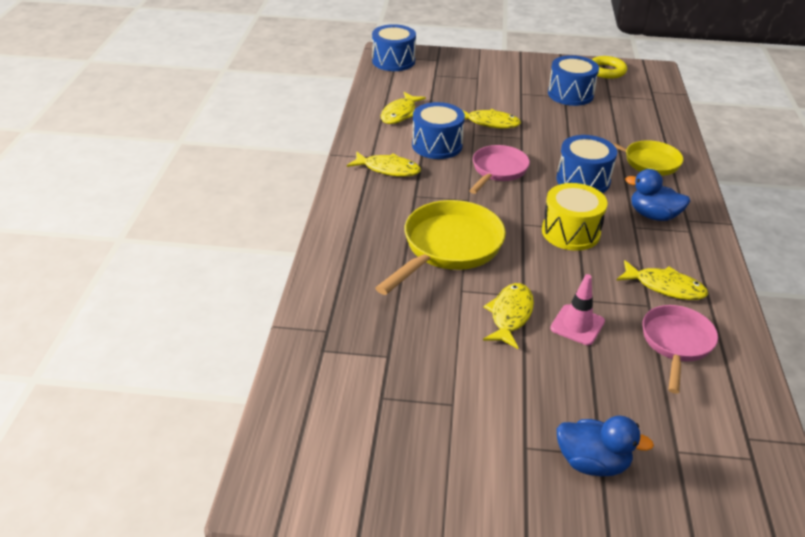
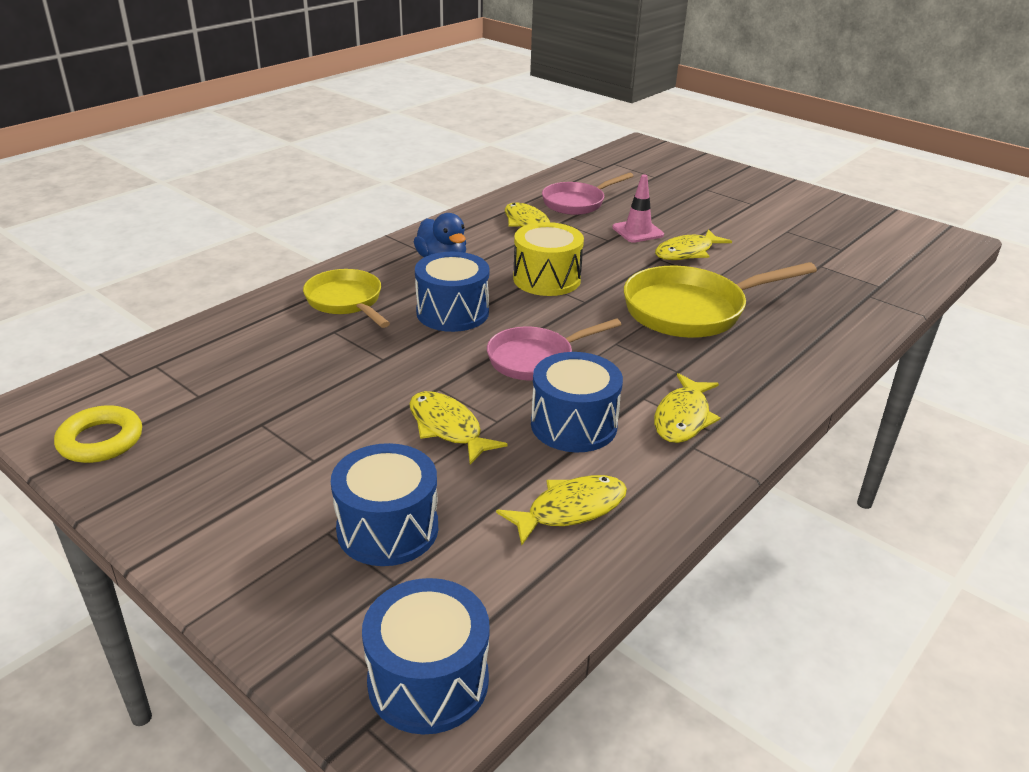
camera: 145 degrees left, 5 degrees down
(388, 169) = (683, 418): yellow fish -> yellow fish turned 120 degrees counterclockwise
(570, 94) = (246, 423): blue drum -> blue drum (387, 529)
(592, 463) = (715, 188): blue duck -> none

